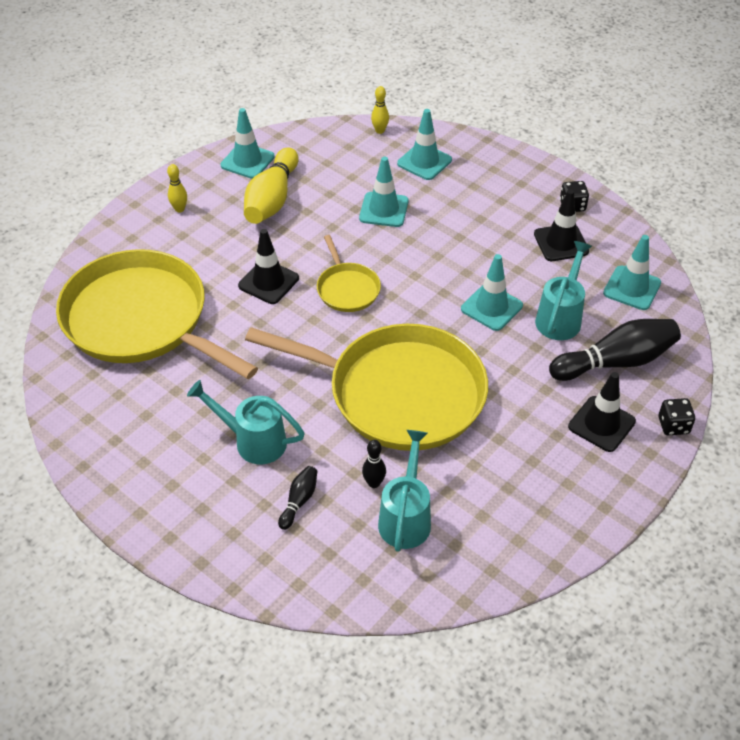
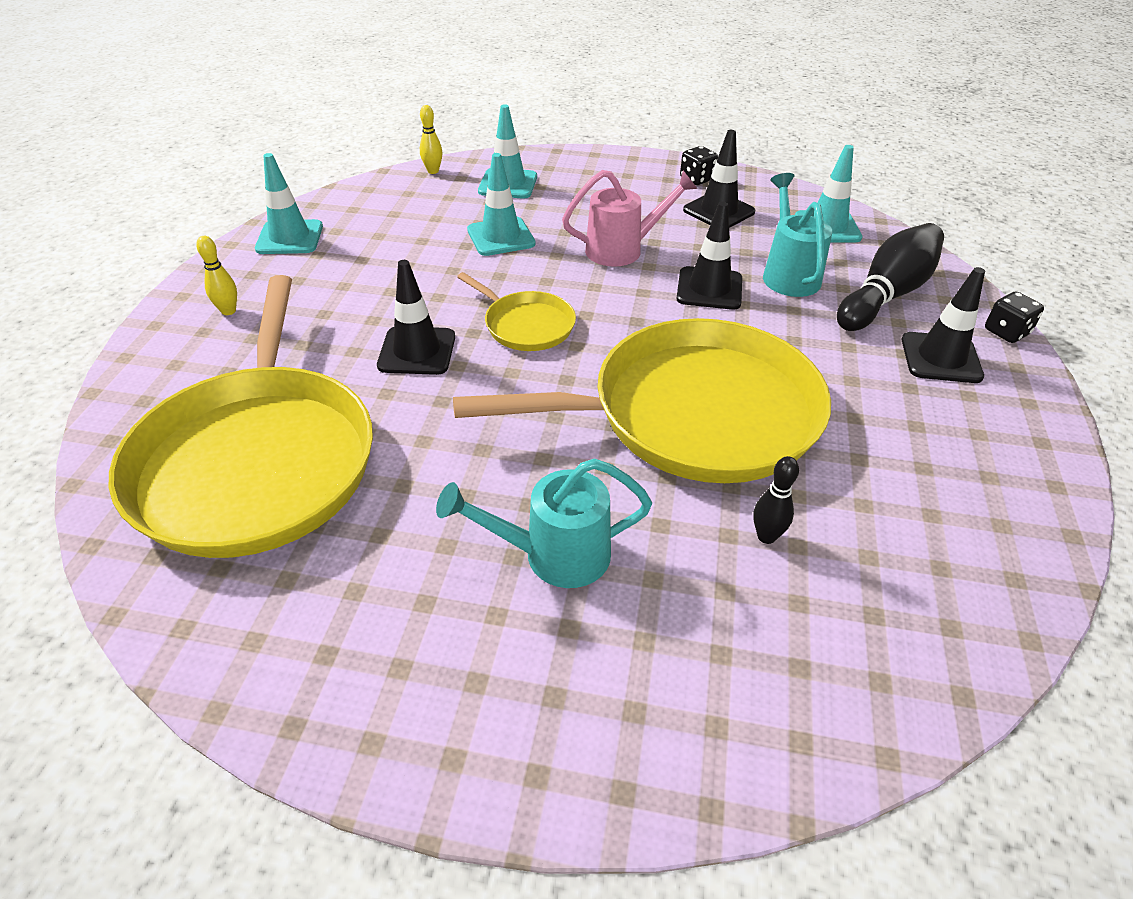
camera: 30 degrees left, 5 degrees down
(141, 320) = (257, 460): yellow pan -> yellow pan turned 105 degrees counterclockwise
(272, 199) = (352, 265): yellow bowling pin -> none
(299, 501) = (690, 610): black bowling pin -> none
(406, 517) = (849, 562): turquoise watering can -> none
(458, 252) = (622, 250): none -> pink watering can
(491, 307) = (709, 289): turquoise traffic cone -> black traffic cone

